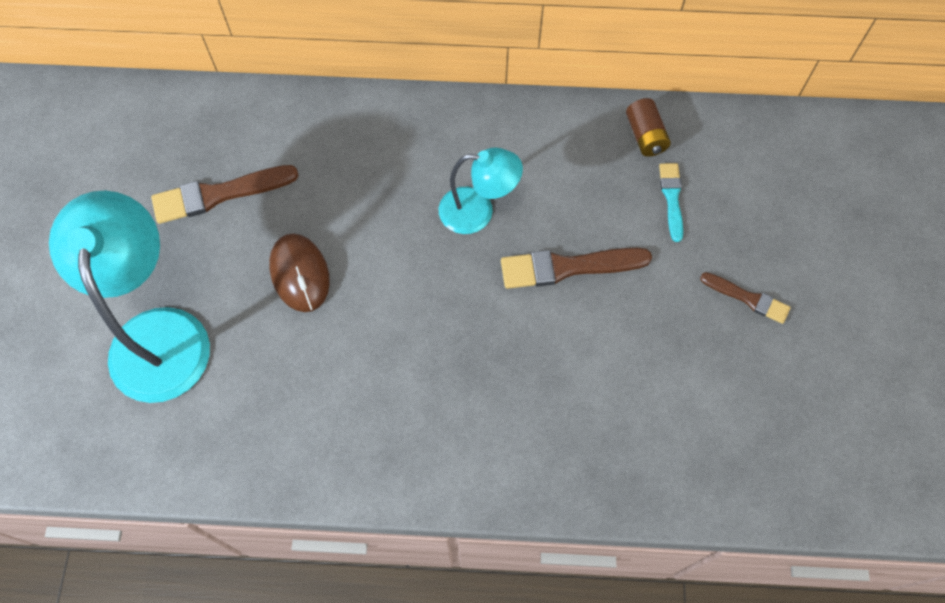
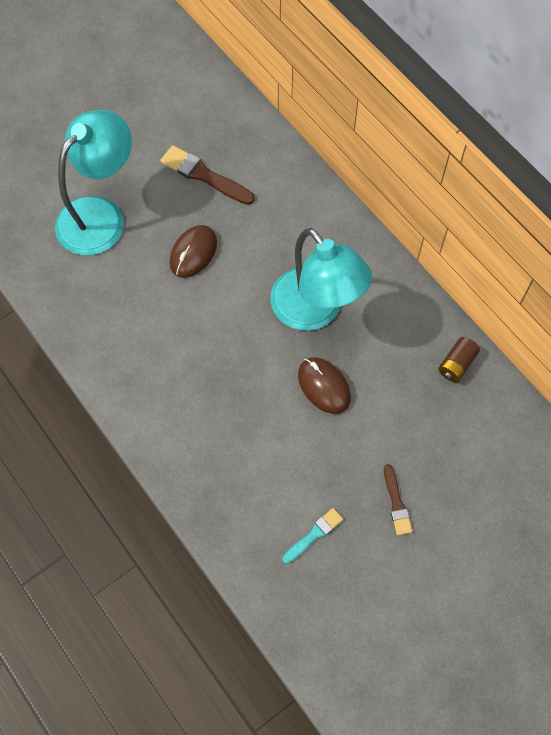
camera: 50 degrees right, 0 degrees up
(478, 211) = (315, 311): turquoise lamp -> turquoise lamp, size x1.74
(567, 267) = (324, 386): brown brush -> brown mouse
(672, 198) = (426, 411): turquoise brush -> turquoise brush (314, 534)

